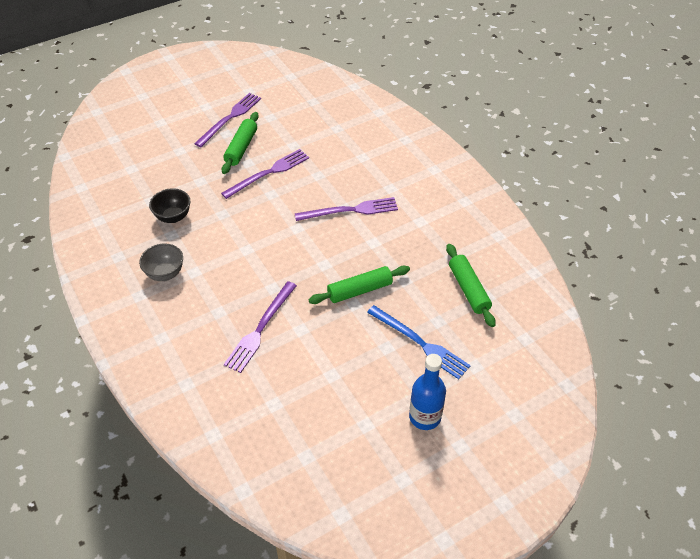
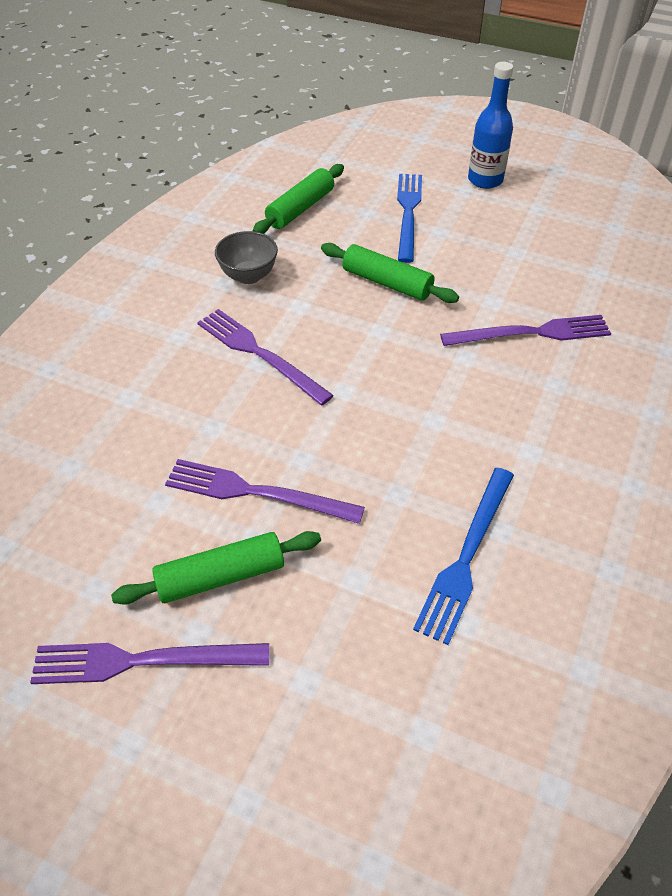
camera: 125 degrees left, 0 degrees up
(165, 273) = (569, 482): grey bowl -> grey bowl (248, 276)
(173, 217) = (466, 556): black bowl -> blue fork

